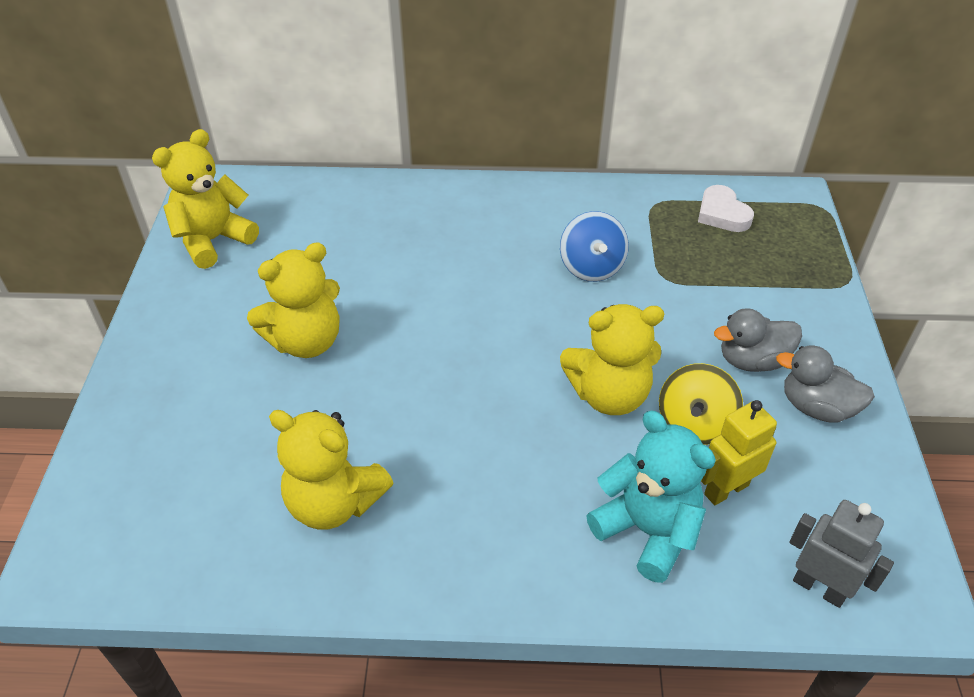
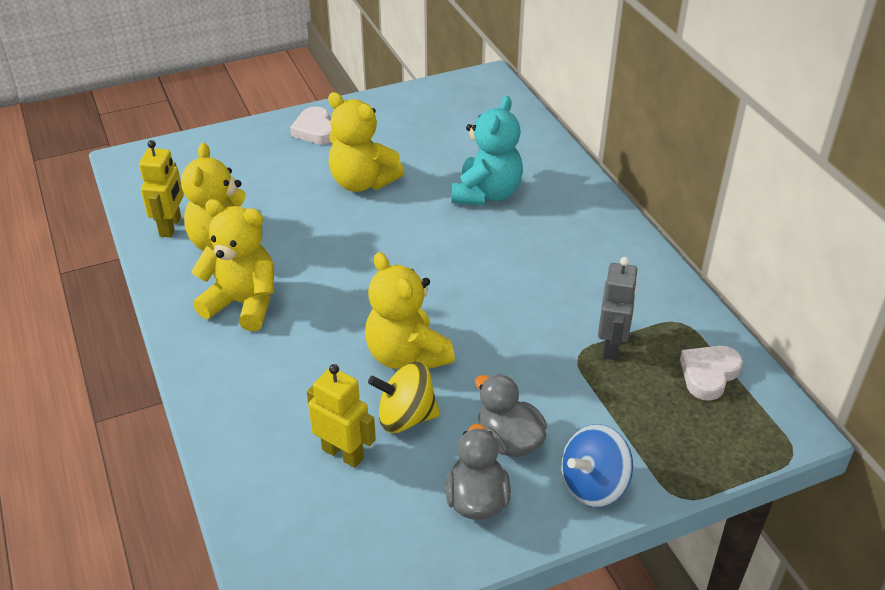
camera: 65 degrees right, 5 degrees down
(170, 351) = (315, 130): none -> white heart
(213, 240) = (432, 105): yellow teddy bear -> yellow teddy bear (243, 304)
(249, 554) = (171, 226): none -> yellow robot
(591, 267) = (555, 304): blue spinning top -> blue spinning top (593, 485)
(647, 531) = (277, 414): turquoise teddy bear -> turquoise teddy bear (487, 194)
(819, 587) = (268, 536): grey robot -> grey robot (611, 346)

